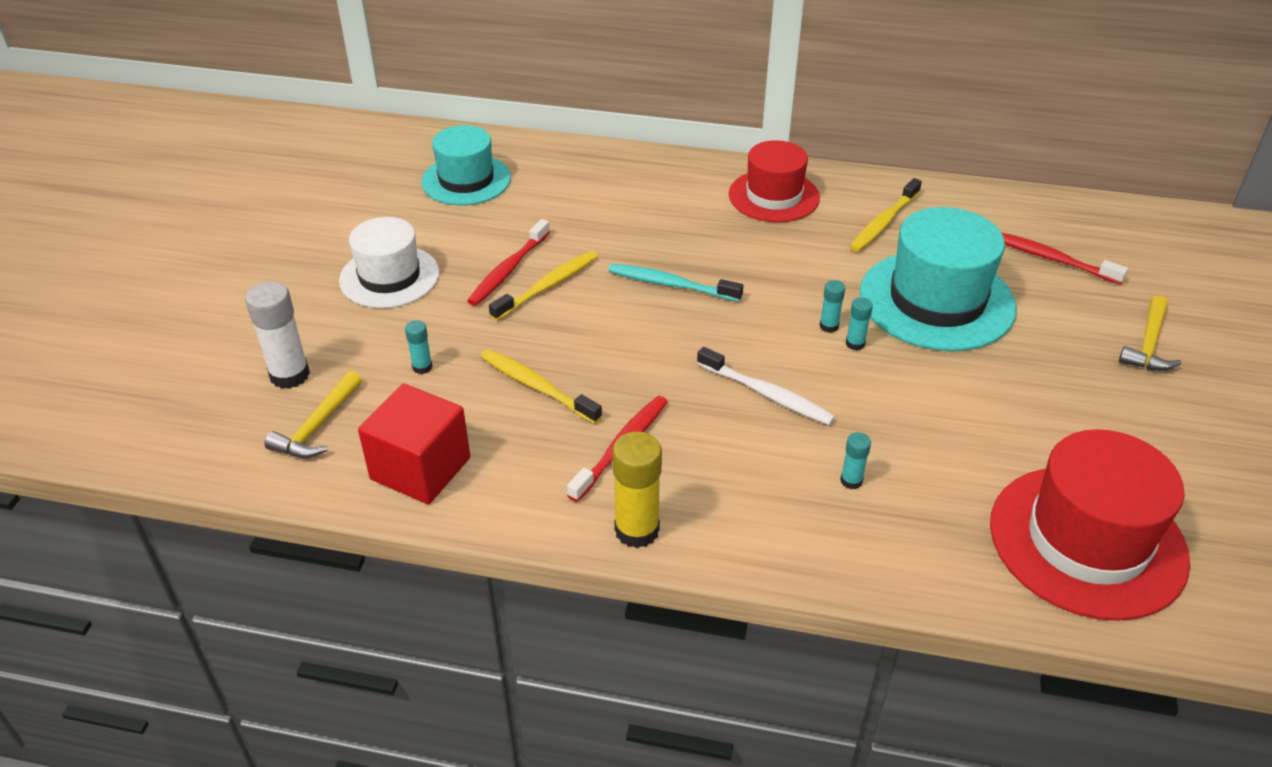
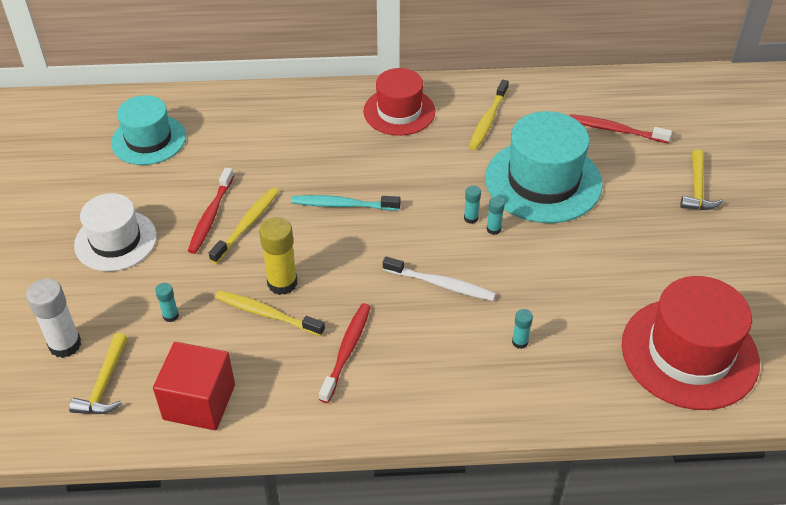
camera: 15 degrees left, 5 degrees up
(637, 530) = (378, 415): yellow glue stick -> yellow glue stick (282, 283)

